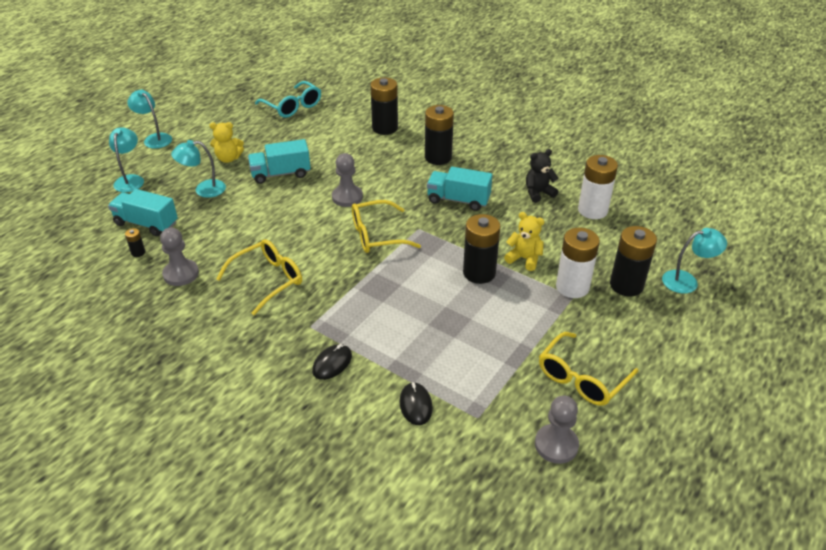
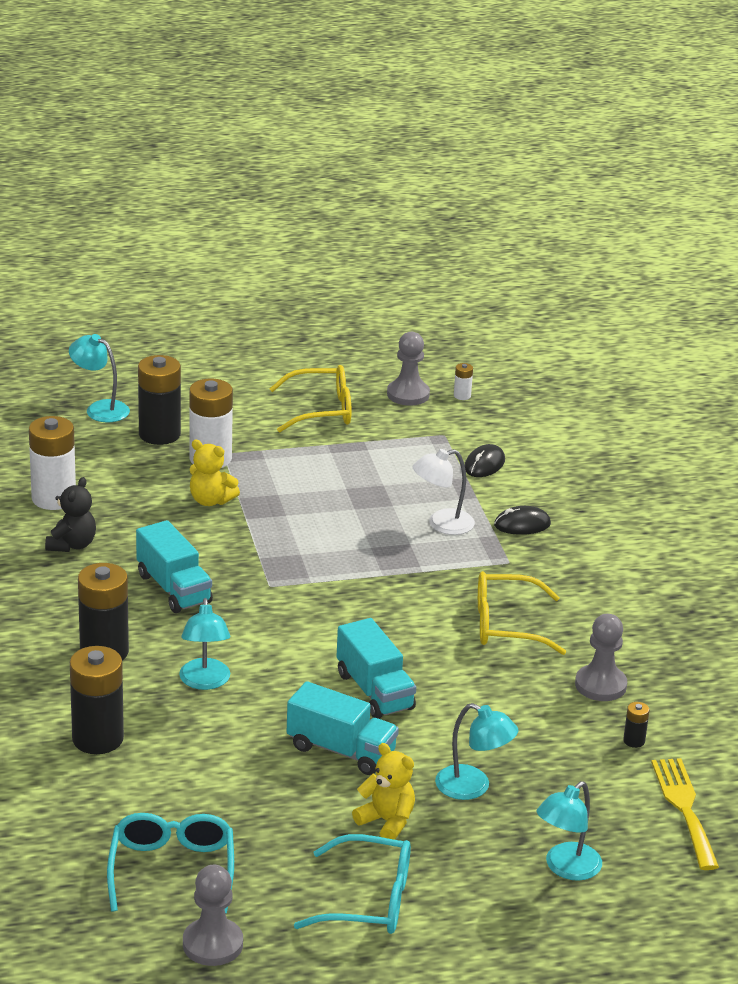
camera: 140 degrees left, 10 degrees down
(87, 232) = (684, 808): none -> yellow fork
(146, 224) = (594, 777): turquoise truck -> turquoise truck (374, 691)
(154, 138) = (466, 937): turquoise lamp -> turquoise lamp (205, 682)
(206, 132) = (369, 900): none -> turquoise glasses
(347, 197) = (298, 667): grey pawn -> grey pawn (212, 944)
(376, 235) = (327, 604): yellow glasses -> none
(381, 329) = (442, 524): none -> white lamp
(479, 273) = (276, 514): black battery -> none
(520, 477) = (462, 396): none -> white battery
(524, 259) = (211, 500): yellow teddy bear -> yellow teddy bear turned 45 degrees counterclockwise
(538, 193) = (72, 545): black teddy bear -> black teddy bear turned 90 degrees counterclockwise

